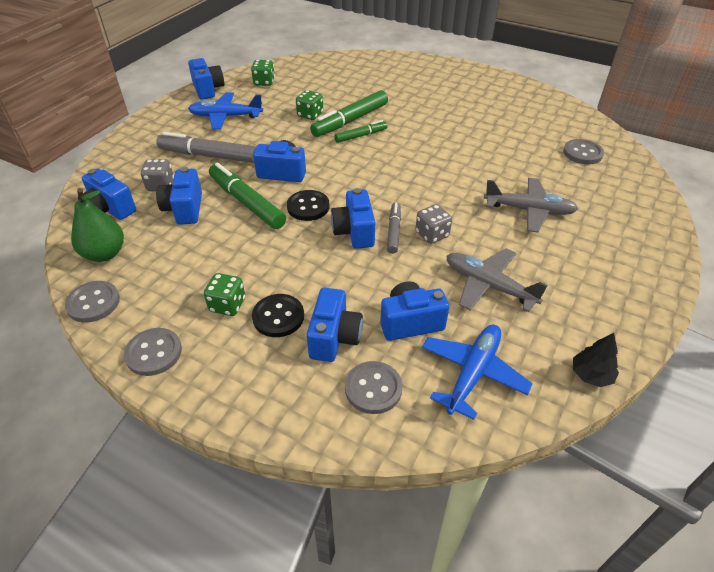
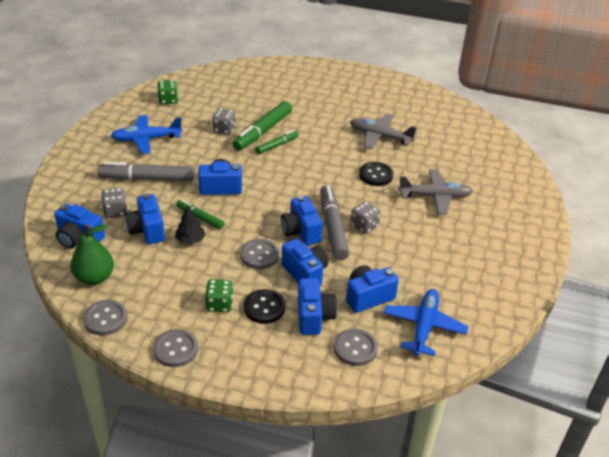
camera: 15 degrees left, 5 degrees down
(208, 89) = (117, 113): blue camera -> blue camera (305, 273)
(247, 202) = (200, 218): green marker -> green marker, size x0.57
(308, 207) = (254, 215): black button -> black button (376, 175)
(310, 115) = (224, 129): green dice -> grey dice
(394, 231) = (333, 227): grey marker -> grey marker, size x1.75
(488, 285) = (418, 261): grey plane -> grey plane (379, 137)
(582, 153) = (466, 142): grey button -> grey button (259, 255)
(591, 375) = (506, 315): black tree -> black tree (190, 240)

